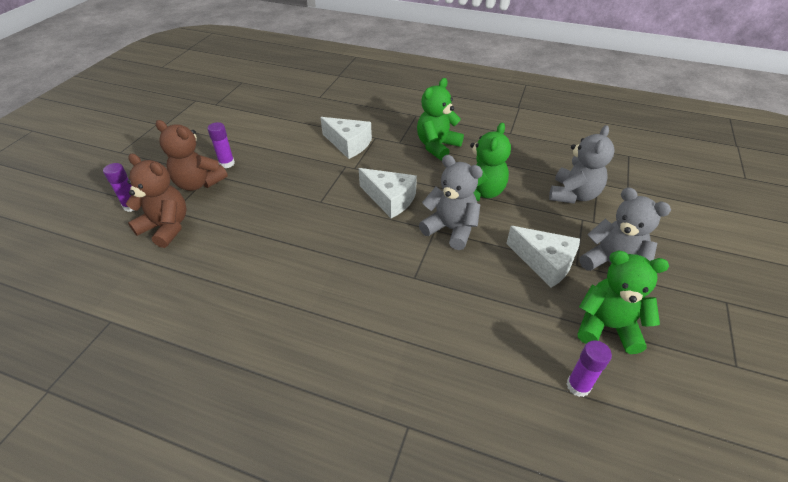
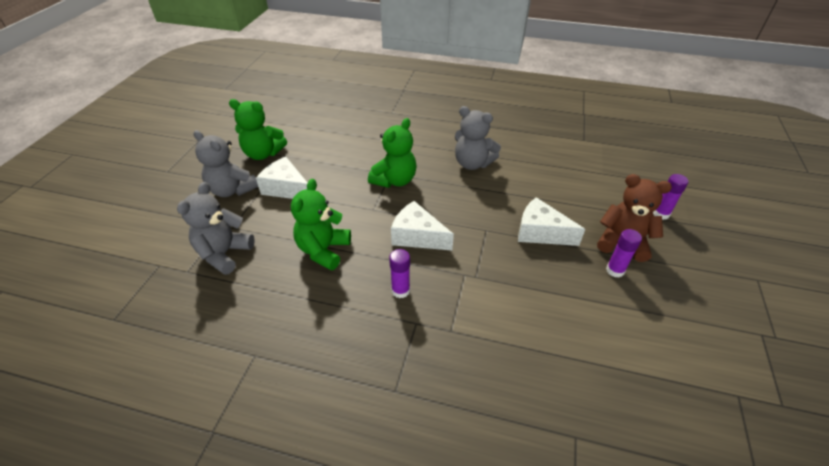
camera: 175 degrees right, 0 degrees up
(166, 227) = (609, 197): brown teddy bear -> none
(348, 144) = (483, 314): white cheese -> white cheese (540, 232)
(437, 146) = (364, 318): green teddy bear -> green teddy bear (394, 180)
(450, 229) = (359, 210): grey teddy bear -> grey teddy bear (472, 163)
(578, 386) = (297, 129): purple glue stick -> purple glue stick (400, 290)

